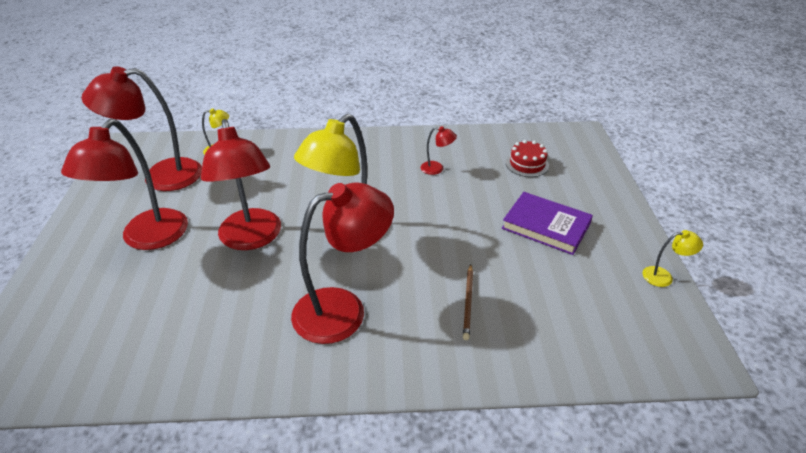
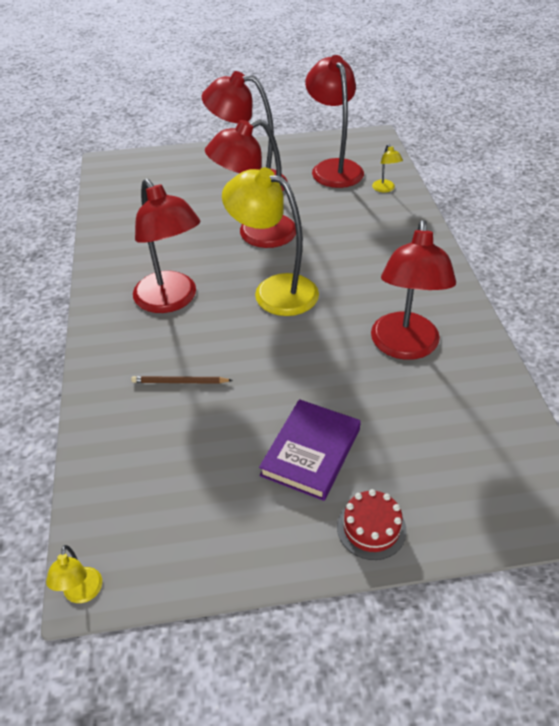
camera: 85 degrees right, 5 degrees up
(437, 169) = (404, 347): red lamp -> red lamp, size x2.36
(527, 164) = (445, 438): red cake -> red cake (371, 528)
(663, 276) = (227, 573): yellow lamp -> yellow lamp (82, 593)

